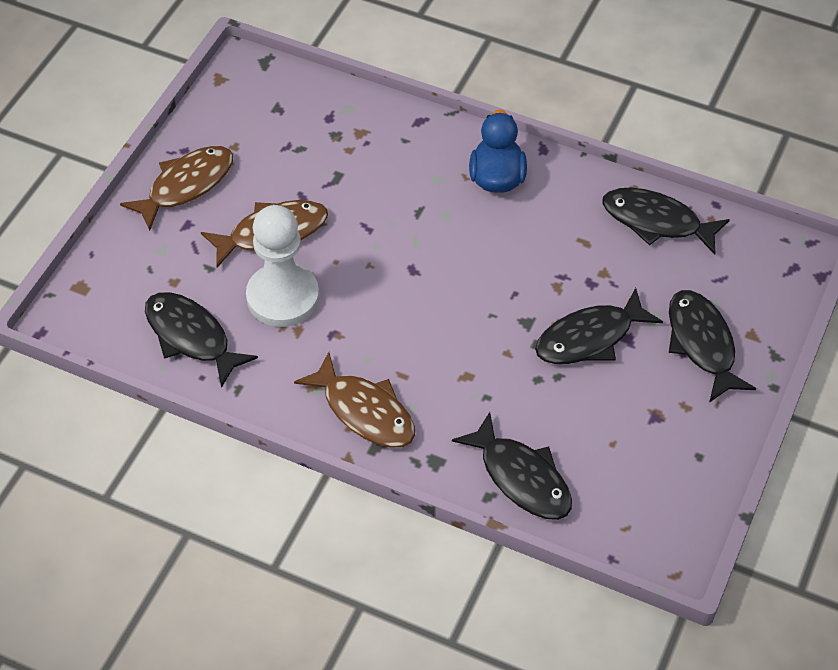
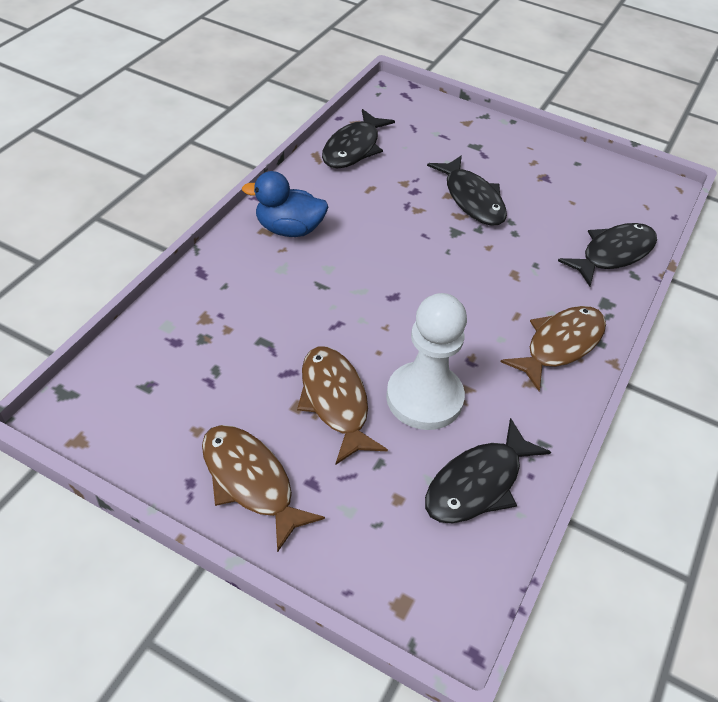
camera: 90 degrees left, 5 degrees down
(702, 344) = (476, 145): black fish -> none

